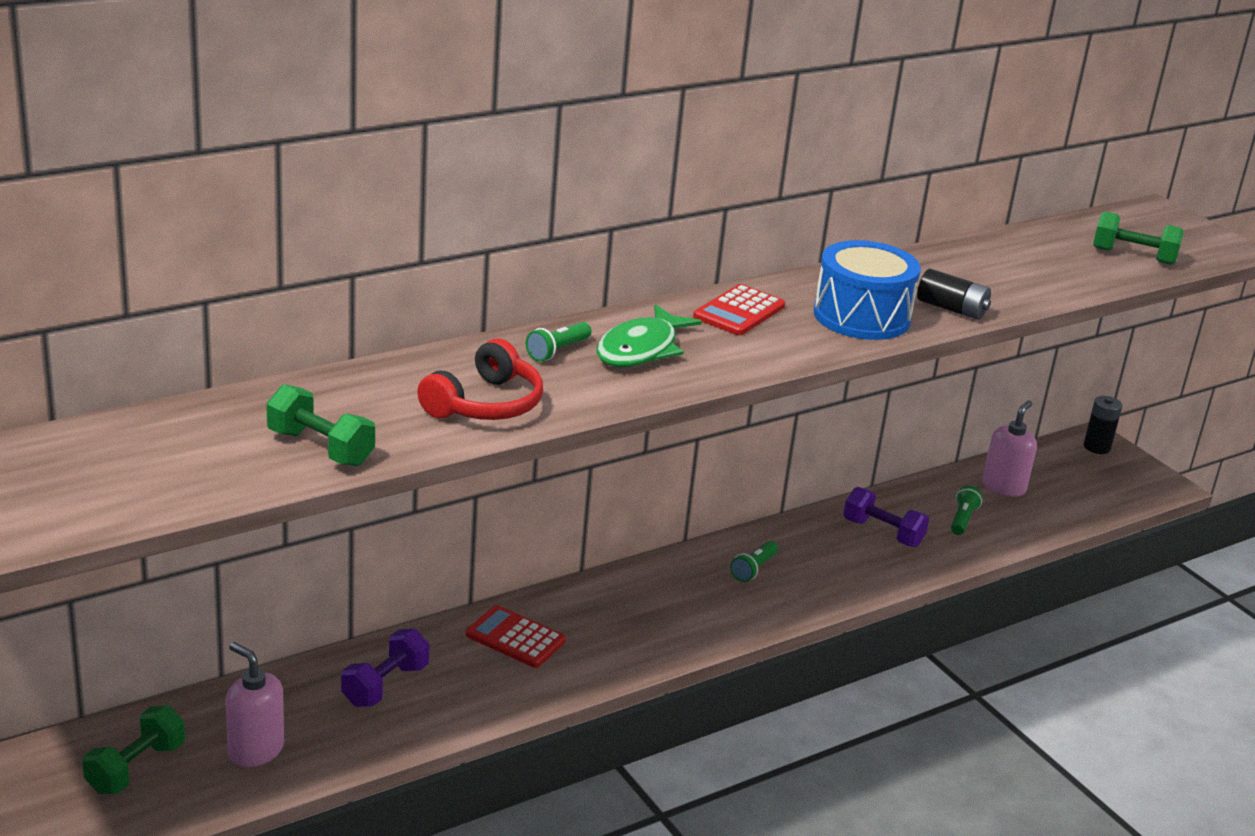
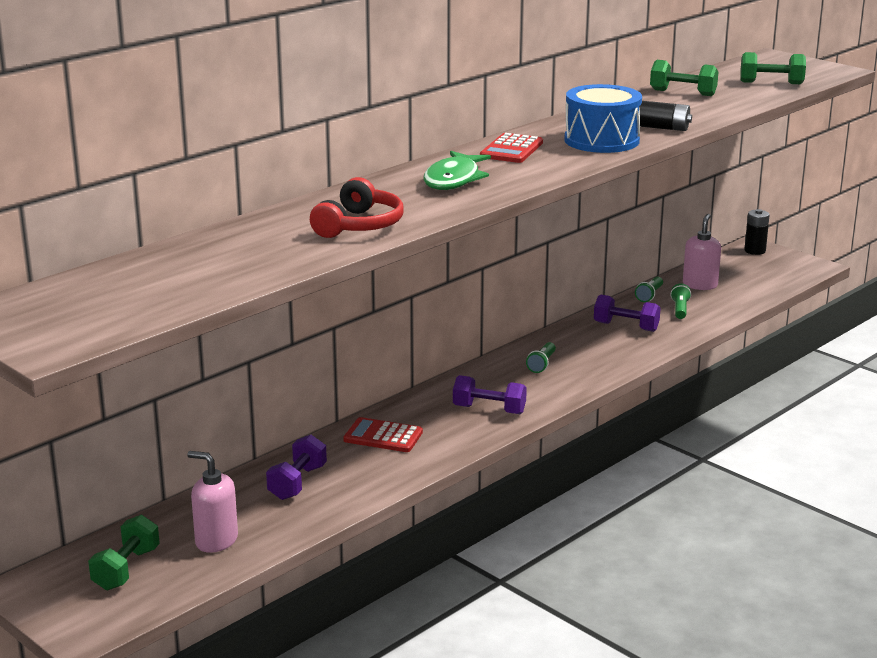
camera: 10 degrees left, 5 degrees down
(320, 448) = (251, 267): green dumbbell -> green dumbbell (683, 93)
(557, 351) = (393, 189): green flashlight -> green flashlight (649, 295)
(660, 625) = (489, 410): none -> purple dumbbell

